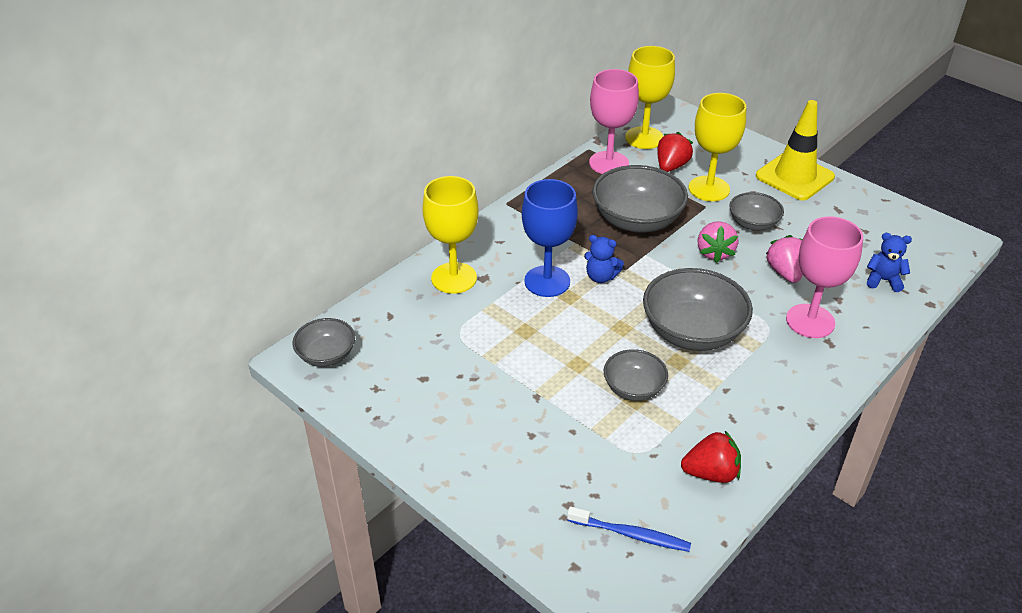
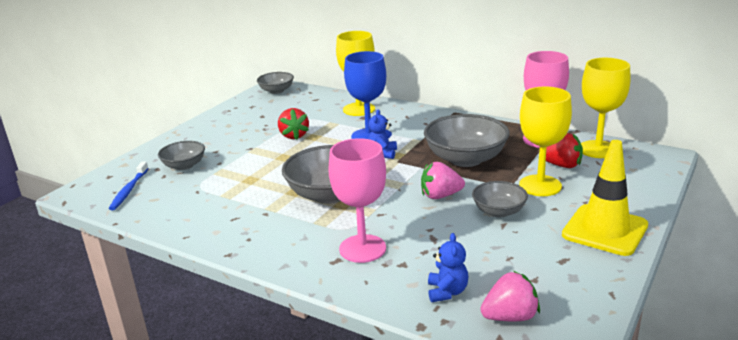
camera: 80 degrees right, 15 degrees down
(633, 388) = (262, 178): grey bowl -> grey bowl (184, 166)
(711, 473) = (178, 213): red strawberry -> red strawberry (294, 136)
(785, 272) = (430, 232): pink strawberry -> pink strawberry (510, 317)

